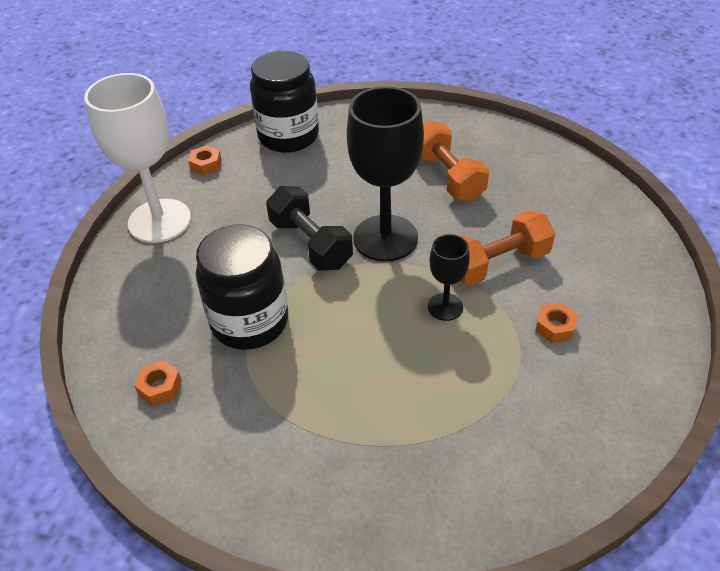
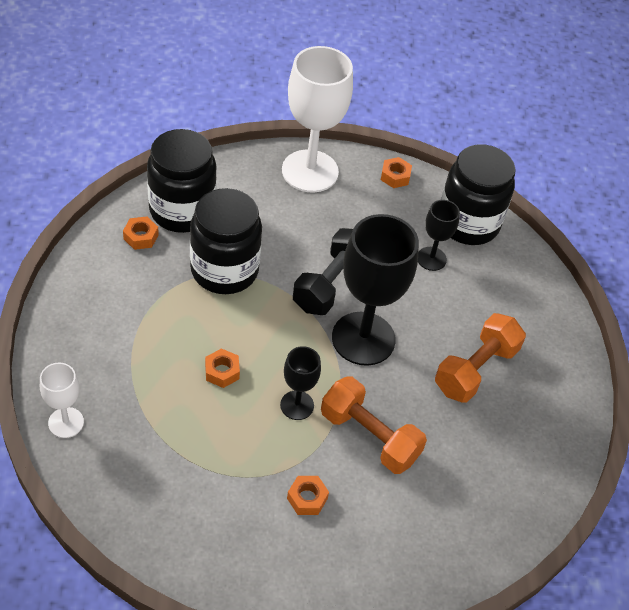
camera: 60 degrees right, 5 degrees up
(145, 339) = (182, 210): none -> black jar
(315, 169) = (431, 259): none -> black goblet
(382, 357) = (222, 372): none -> orange nut
(399, 530) = (66, 422): none -> white goblet

